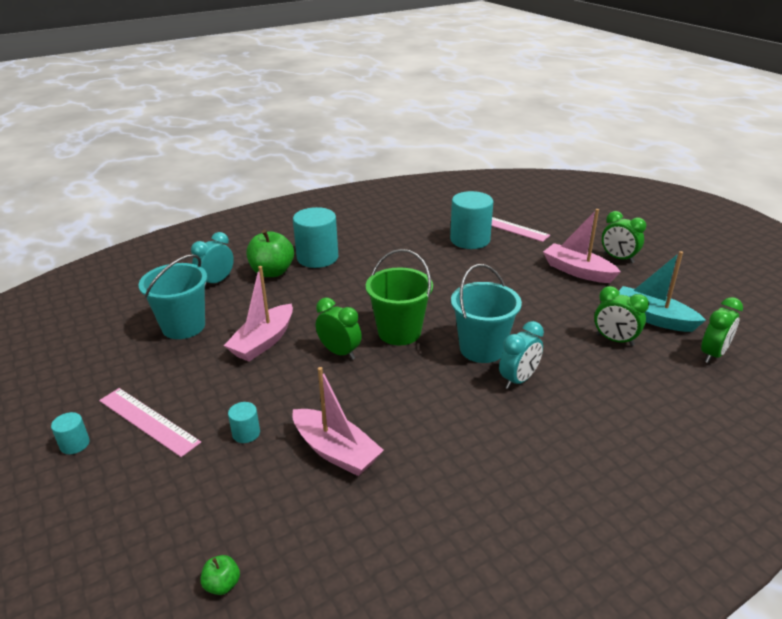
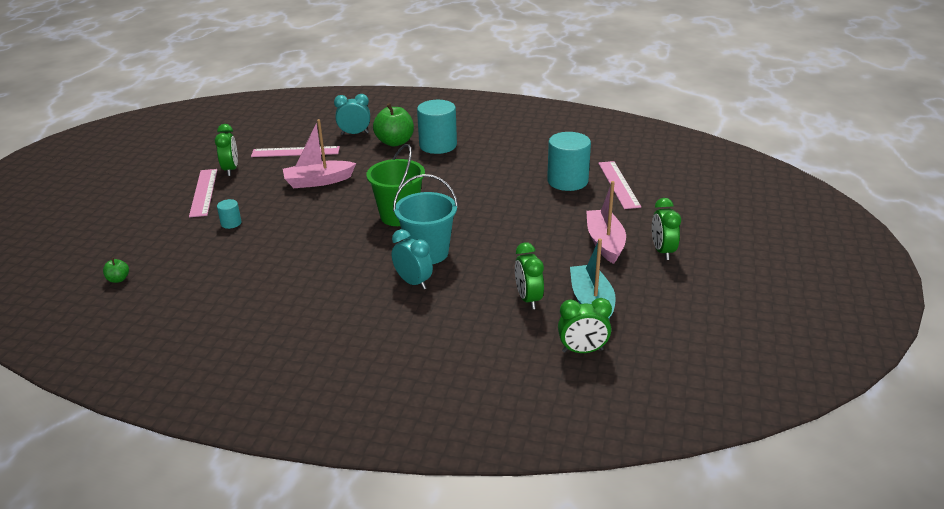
camera: 45 degrees right, 0 degrees up
(75, 444) = (162, 186): turquoise cylinder -> none
(183, 326) = (295, 152): turquoise bucket -> pink ruler
(336, 451) = (252, 257): pink boat -> none
(339, 352) = (345, 209): green clock -> green clock (231, 170)
(518, 380) = (413, 282): turquoise clock -> turquoise clock turned 135 degrees counterclockwise

